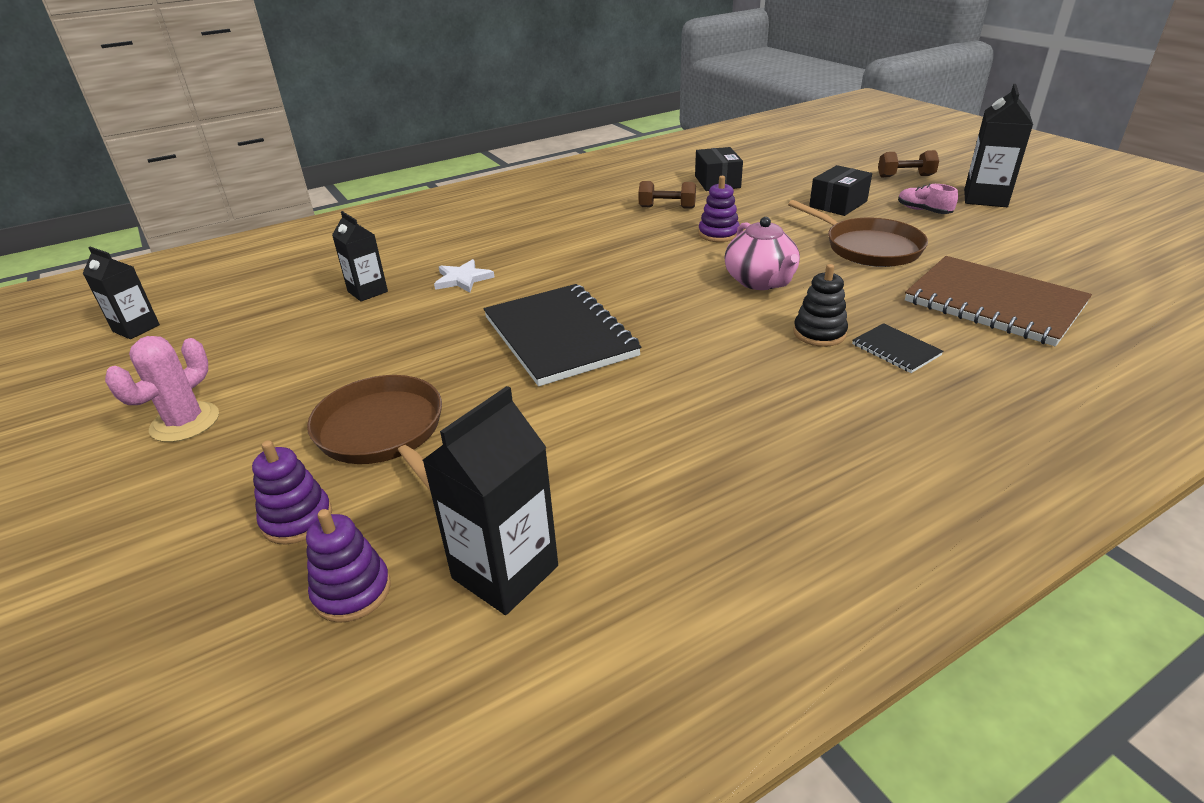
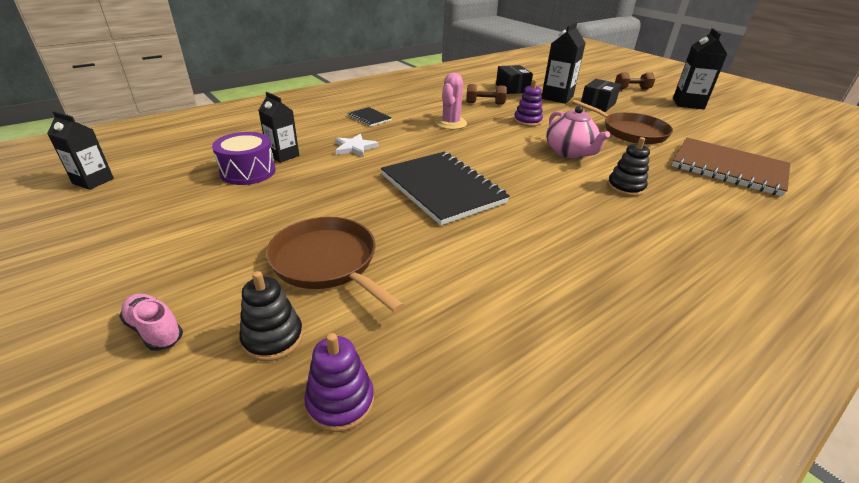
camera: 10 degrees left, 0 degrees up
(185, 422) = (152, 257): pink cactus -> pink cactus (450, 123)
(297, 519) = (273, 338): purple stacking toy -> black stacking toy
(318, 314) = (248, 172): none -> purple drum
(505, 572) = (467, 377): black carton -> black carton (557, 97)
(896, 350) = (682, 199): black notebook -> black notebook (369, 118)
(923, 211) = (654, 110): pink shoe -> pink shoe (155, 330)

